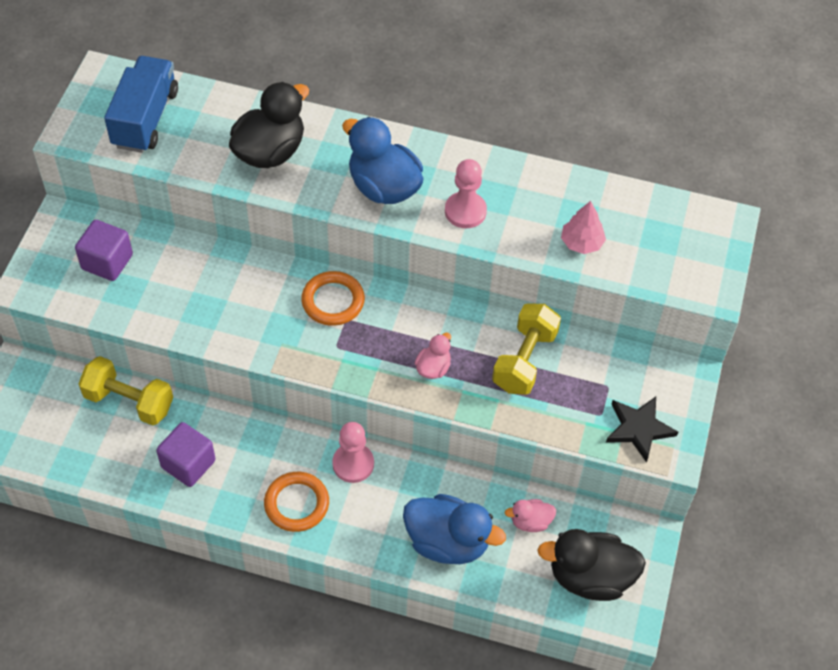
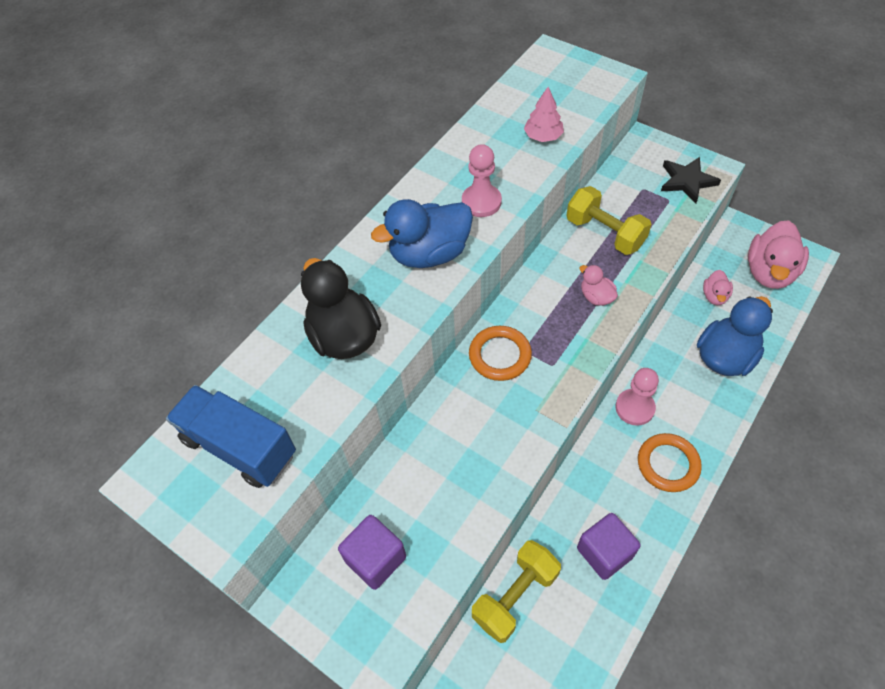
camera: 65 degrees left, 0 degrees up
(590, 577) = (769, 272): black duck -> pink duck

